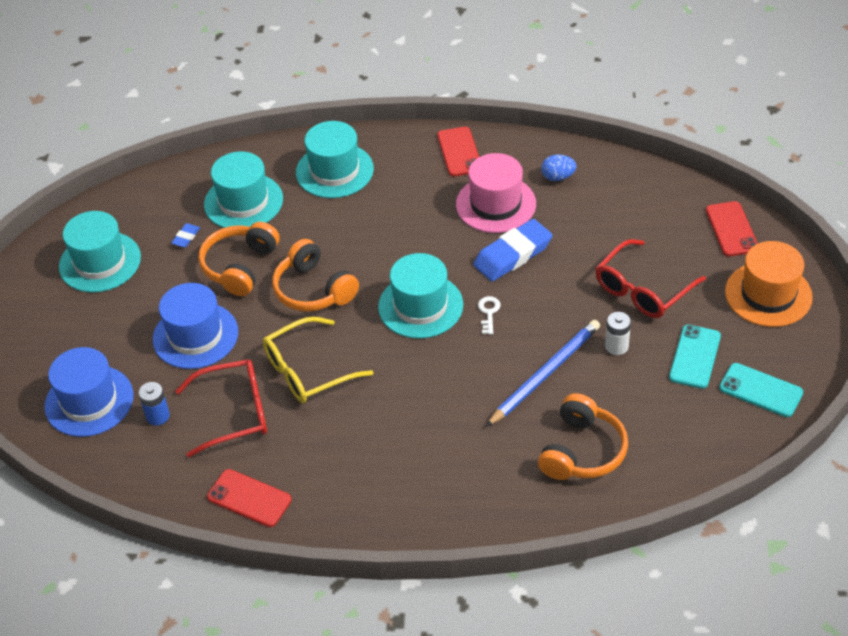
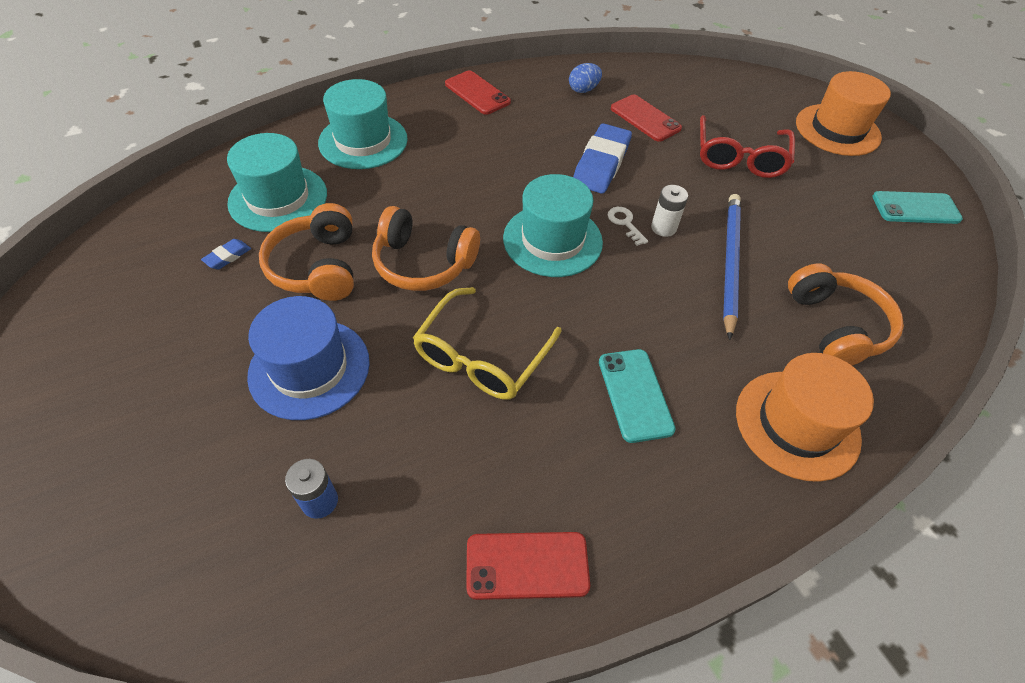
camera: 35 degrees left, 5 degrees up
(89, 401) = (199, 524): blue hat -> none
(100, 262) = (120, 323): turquoise hat -> none
(186, 237) = (227, 256): blue eraser -> blue eraser turned 45 degrees clockwise
(234, 413) = (425, 449): red glasses -> none
(485, 499) = (797, 424): none -> orange hat
(496, 204) = (547, 126): pink hat -> none
(616, 346) = (766, 213): white battery -> white battery (663, 228)
(695, 357) = (837, 199): turquoise phone -> turquoise phone (635, 395)
(731, 229) = (759, 90): red phone -> red phone (645, 118)

